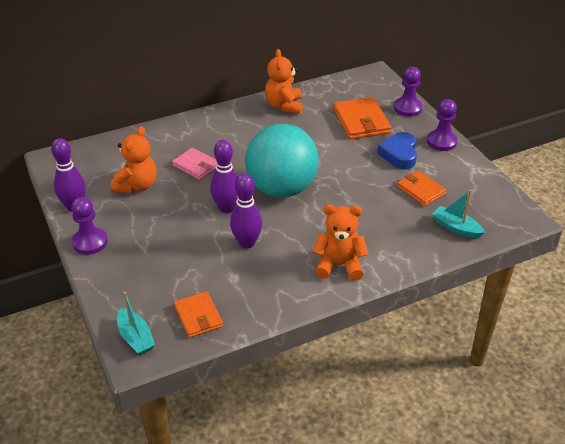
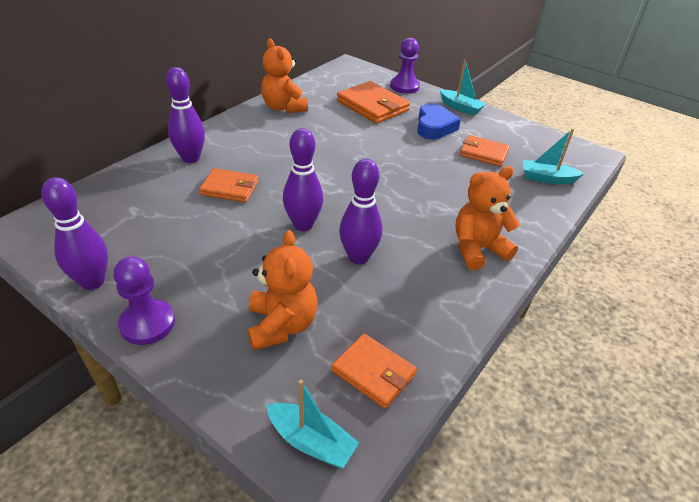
camera: 30 degrees left, 0 degrees up
(137, 185) = (169, 230): orange teddy bear -> orange teddy bear (281, 325)
(184, 134) = (191, 158): none -> purple bowling pin
(196, 166) = (230, 188): pink wallet -> orange wallet
(281, 189) = (348, 187): turquoise ball -> none
(399, 154) = (434, 126): blue heart -> blue heart turned 150 degrees counterclockwise
(441, 142) = (460, 107): purple pawn -> turquoise boat

